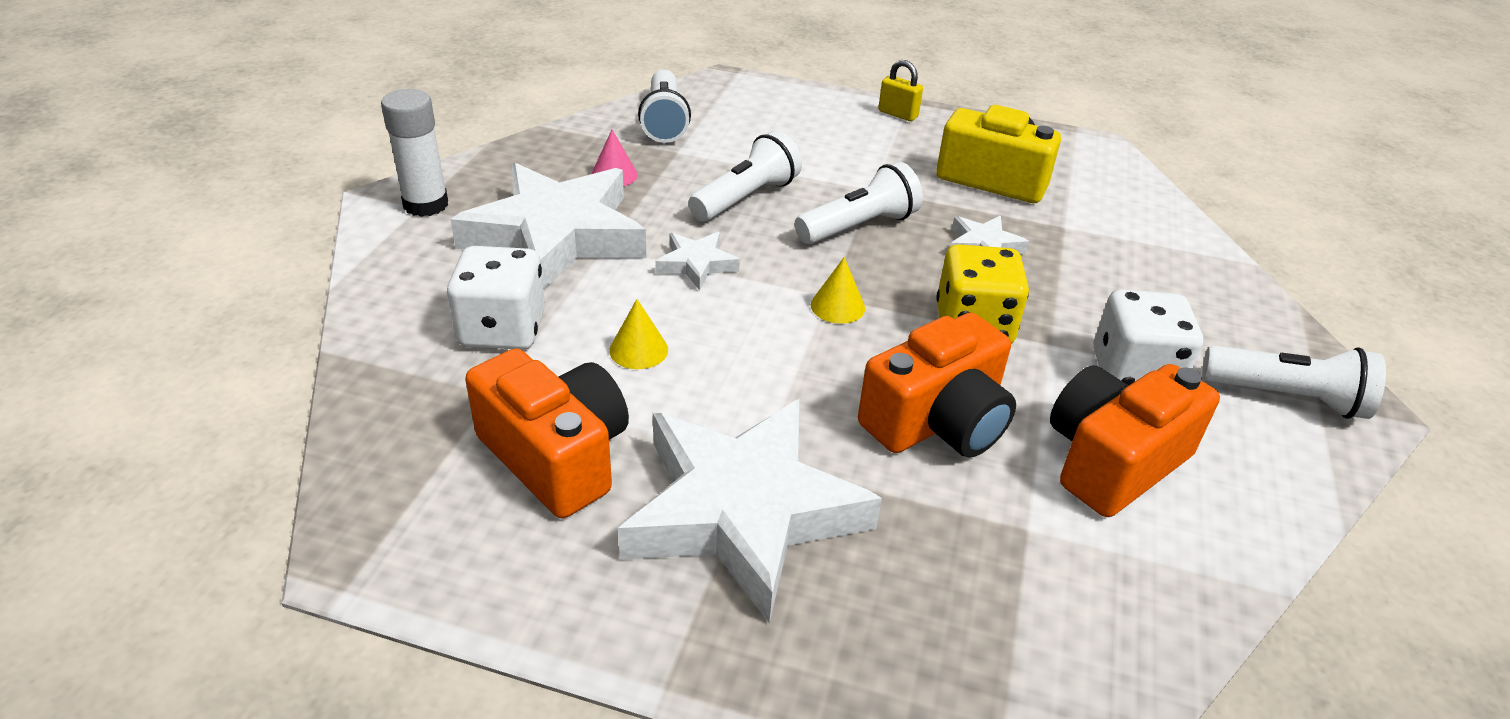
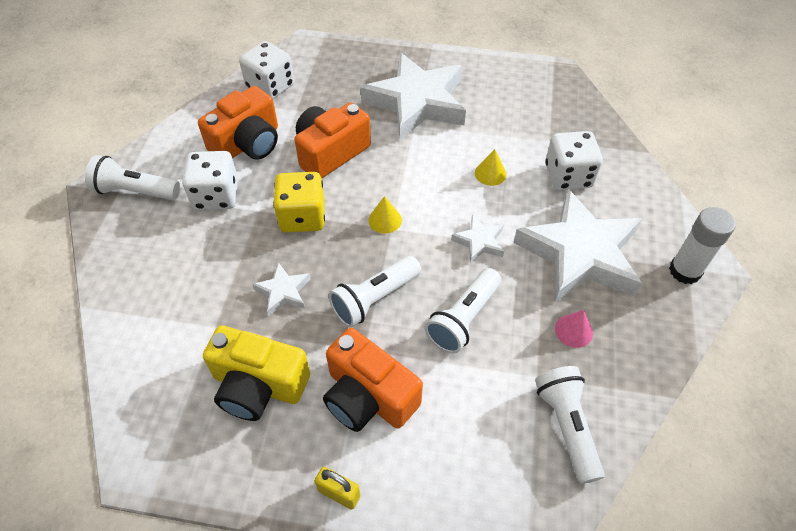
camera: 175 degrees right, 15 degrees up
(556, 456) = (504, 114): orange camera -> orange camera (368, 396)
(1111, 604) = (270, 87): none -> white dice

